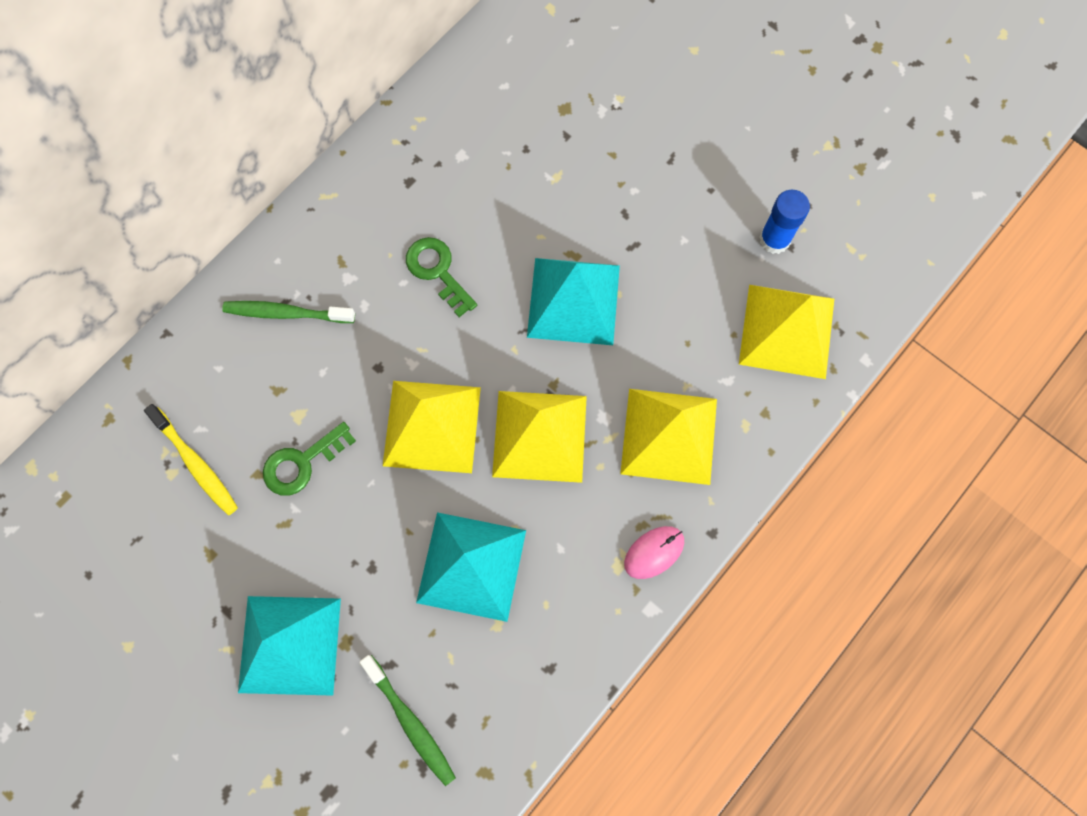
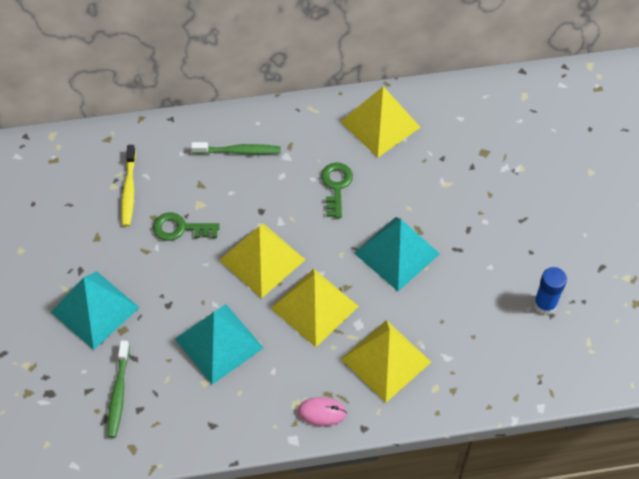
camera: 40 degrees right, 15 degrees down
(286, 313) = (239, 151): green toothbrush -> green toothbrush turned 135 degrees clockwise
(786, 331) = (506, 357): yellow pyramid -> yellow pyramid (380, 124)

